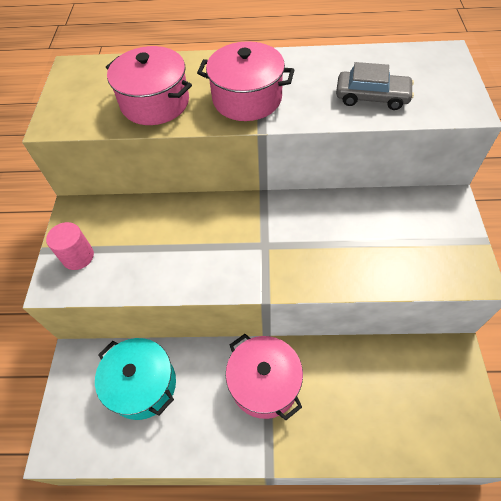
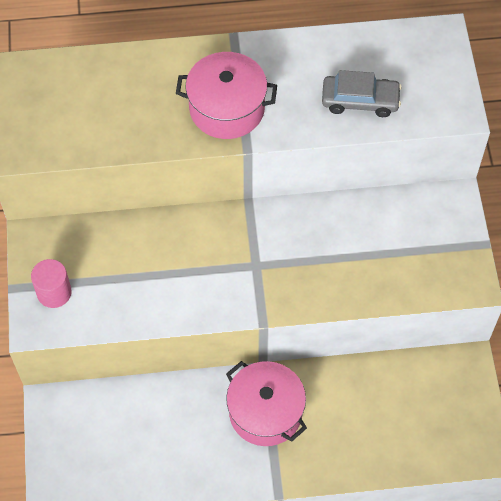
camera: 10 degrees left, 5 degrees up
(142, 385) = (133, 425): turquoise pot -> none
(155, 103) = (126, 118): pink pot -> none

